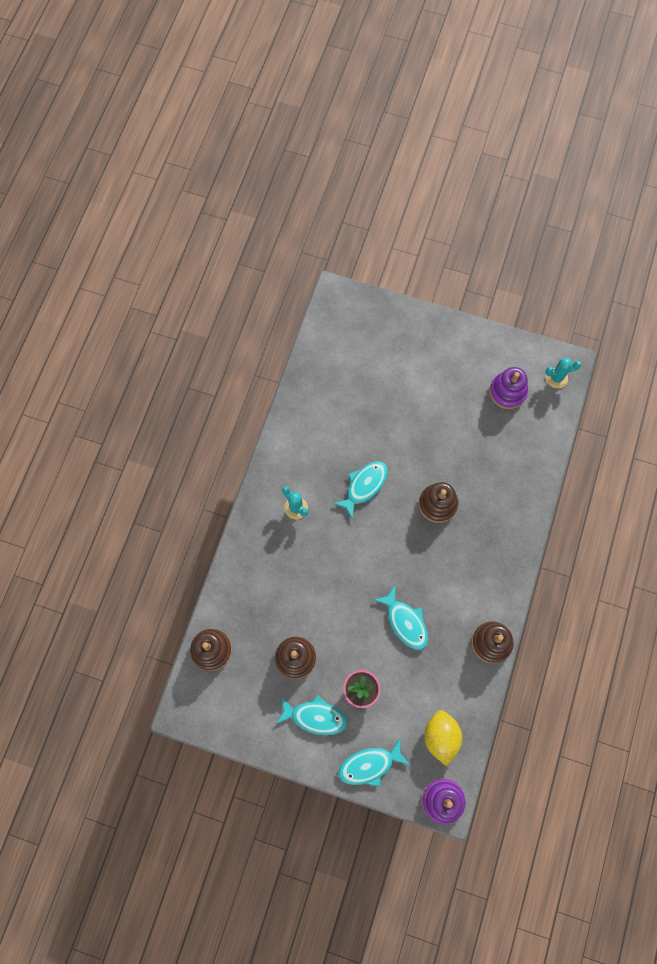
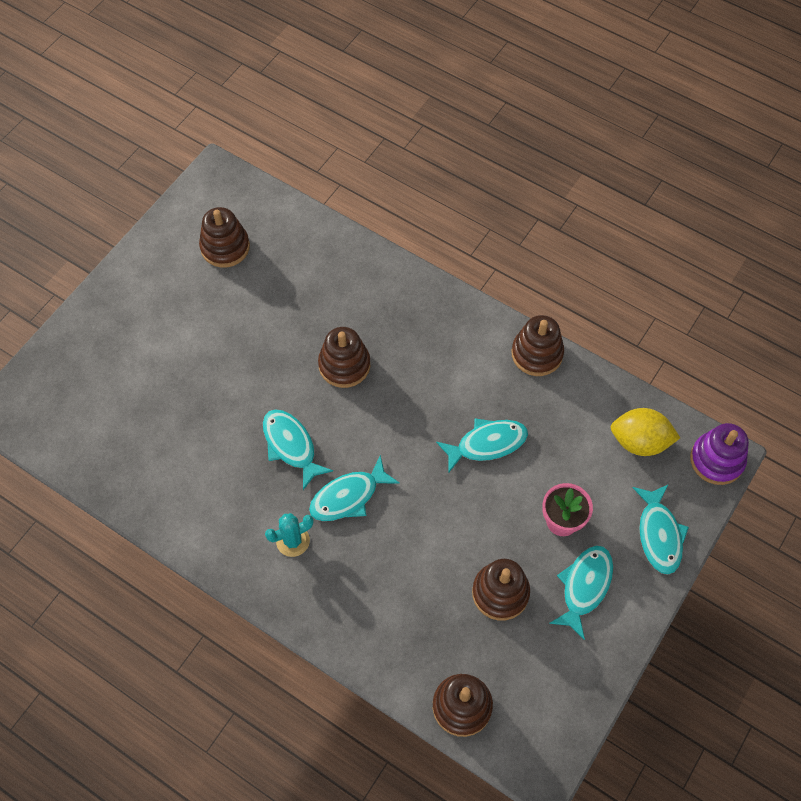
camera: 75 degrees left, 10 degrees down
(337, 535) = (348, 496): none -> turquoise fish
(507, 392) = (225, 247): purple stacking toy -> brown stacking toy
(556, 378) = (227, 191): turquoise cactus -> none

